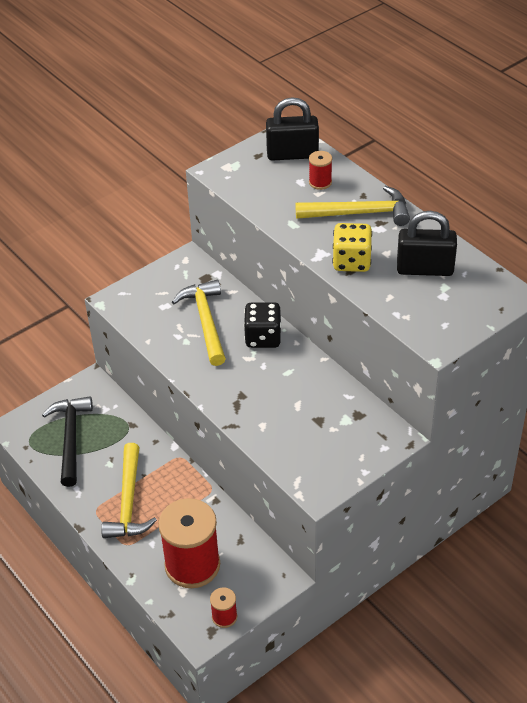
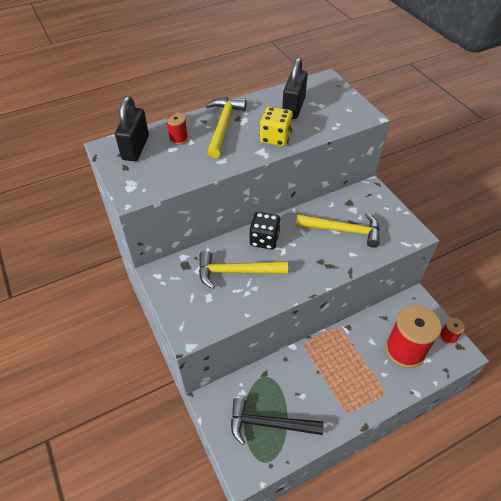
camera: 80 degrees left, 5 degrees up
(128, 502) = (343, 386): yellow hammer -> yellow hammer (343, 230)

